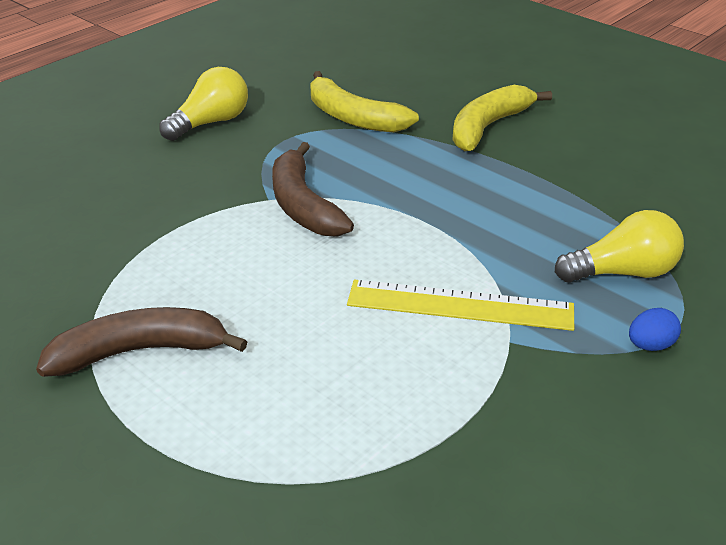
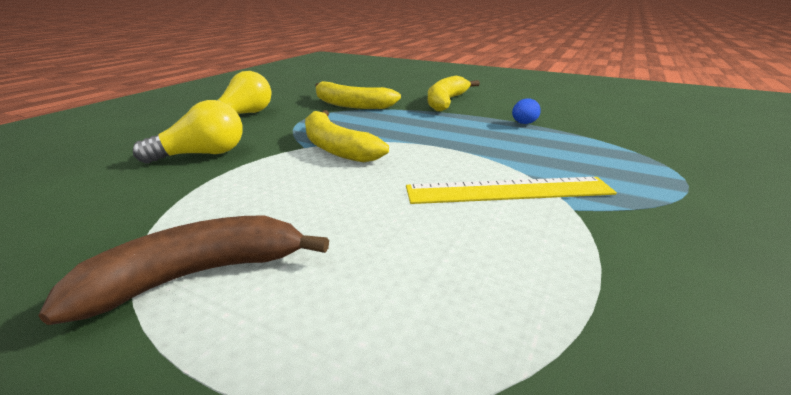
camera: 15 degrees left, 10 degrees down
(303, 205) = (336, 147): brown banana -> yellow banana
(622, 272) = (609, 157): yellow light bulb -> yellow light bulb (202, 154)
(650, 345) = (684, 195): blue egg -> blue egg (524, 123)

